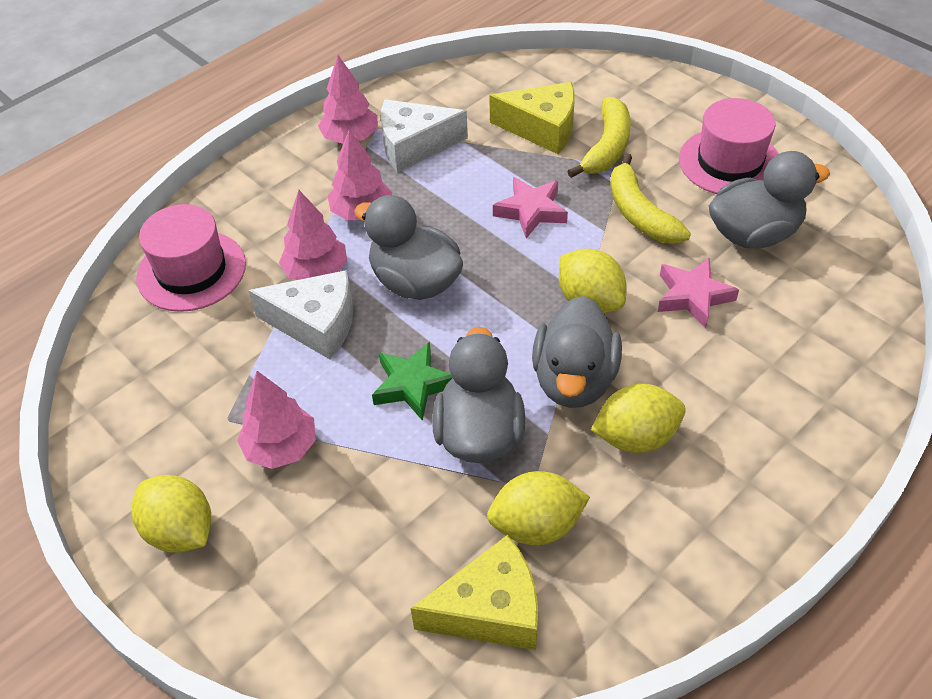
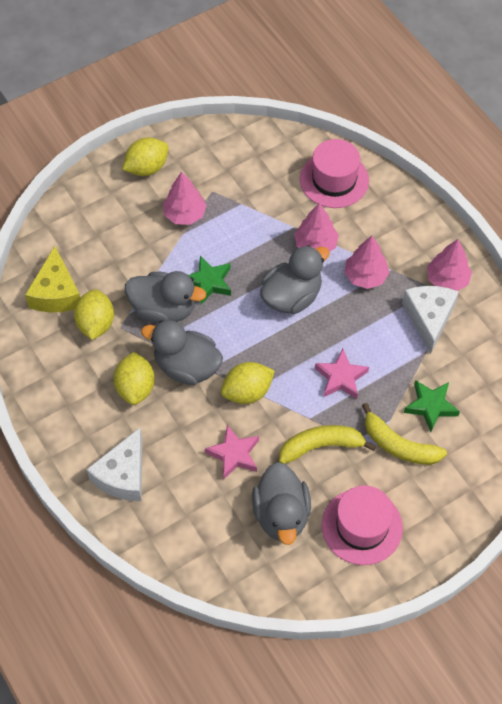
camera: 100 degrees right, 10 degrees up
(316, 324) = (270, 240): white cheese -> white cheese (123, 475)
(542, 129) = (430, 406): yellow cheese -> green star

